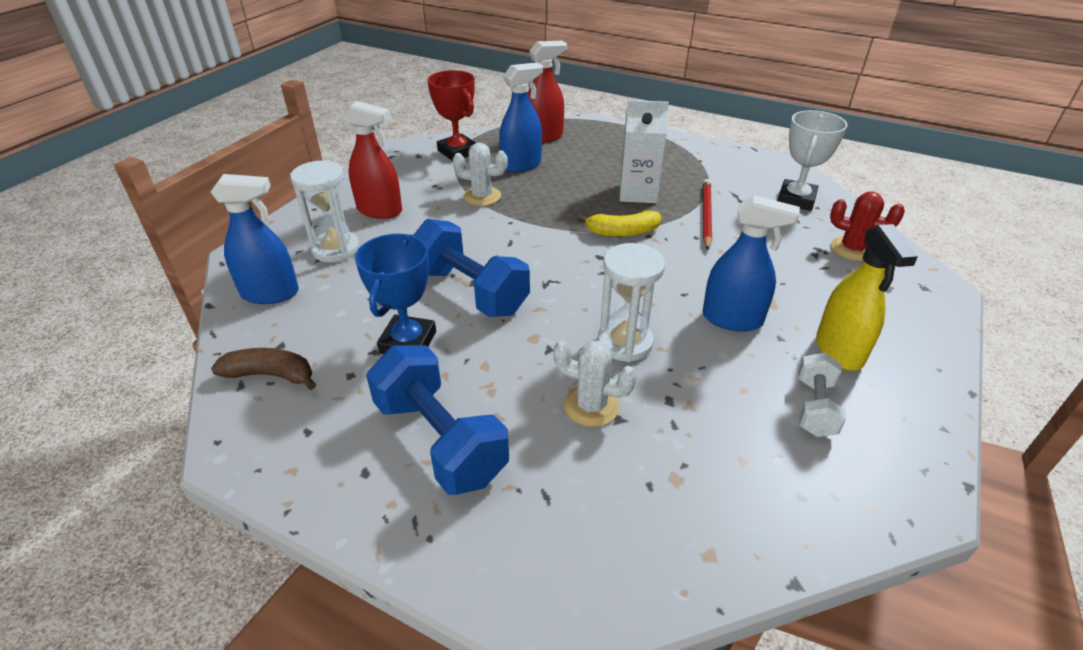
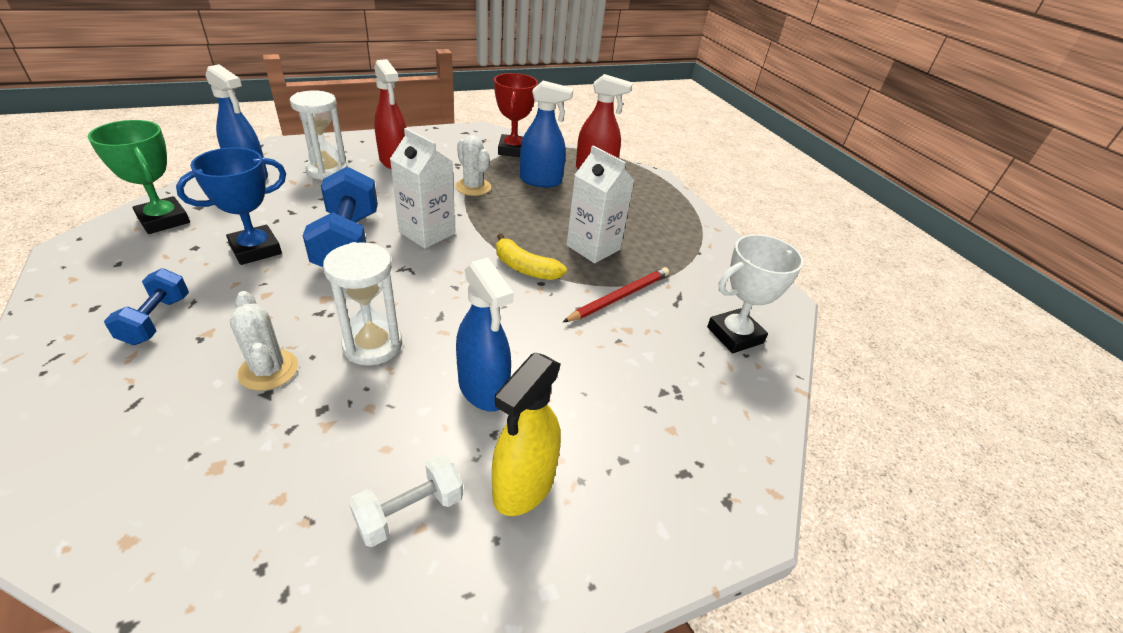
camera: 35 degrees right, 0 degrees up
(271, 375) = (163, 220): brown banana -> green trophy
(440, 440) = (156, 320): blue dumbbell -> blue dumbbell, size x0.56
(514, 249) = (427, 233): none -> white carton
(852, 249) = (712, 412): red cactus -> none

